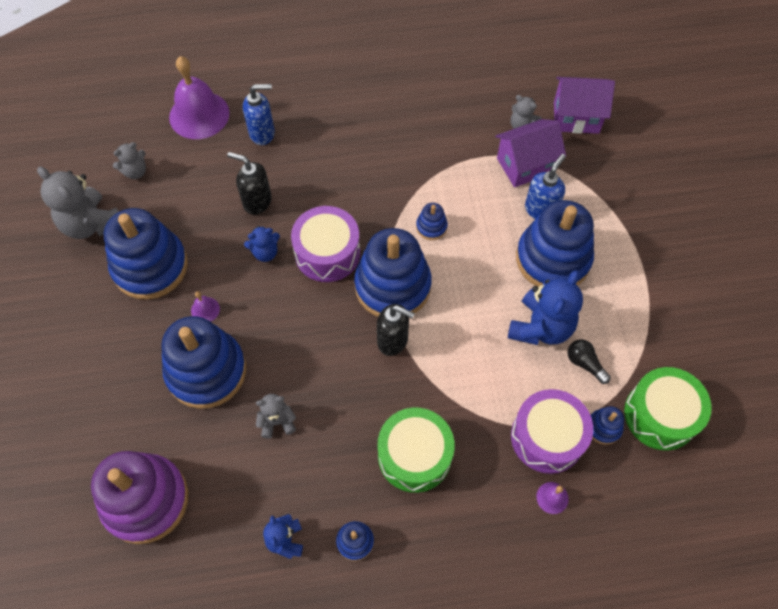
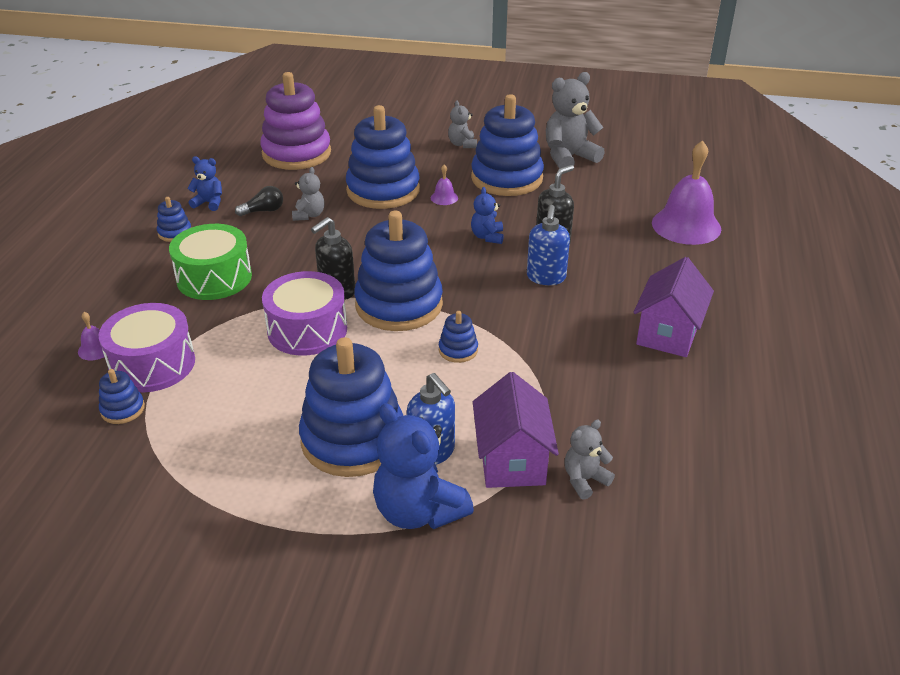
camera: 110 degrees right, 25 degrees down
(135, 172) = (621, 183): grey teddy bear -> grey teddy bear (462, 144)
(262, 133) = (646, 260): blue soap dispenser -> blue soap dispenser (546, 278)
(327, 253) = (465, 272): purple drum -> purple drum (307, 330)
(540, 327) = (273, 399): blue teddy bear -> blue teddy bear (418, 511)
(576, 117) = (580, 551): purple house -> purple house (668, 334)
(584, 363) = (202, 420): black light bulb -> black light bulb (263, 211)
(660, 415) = (91, 462): green drum -> none

